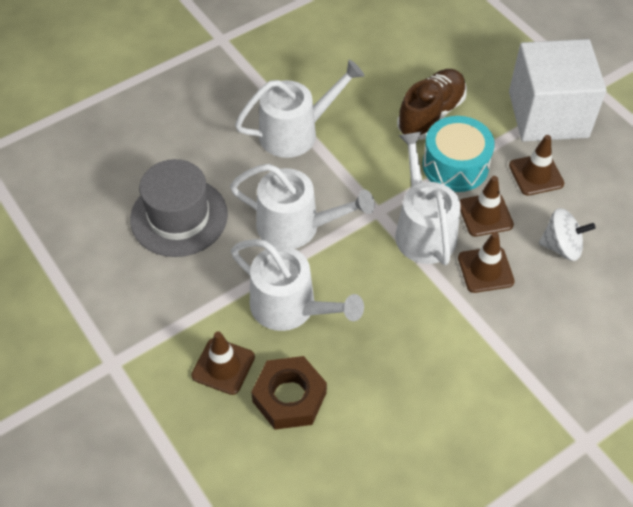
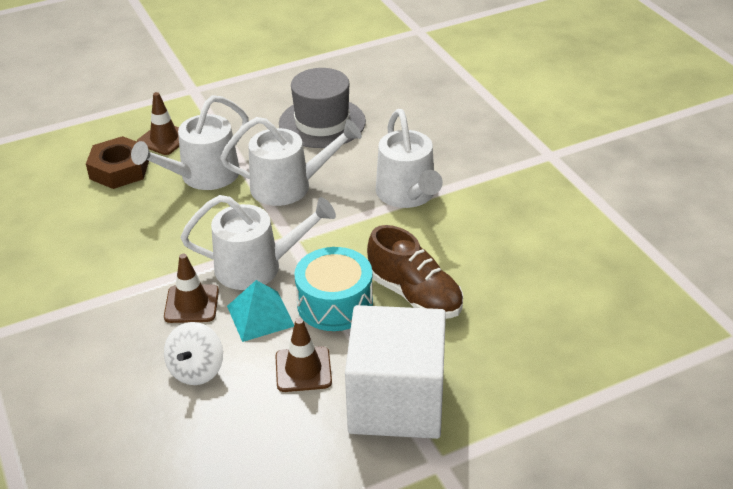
camera: 100 degrees right, 15 degrees down
(296, 226) = (289, 186): white watering can -> white watering can turned 120 degrees counterclockwise
(485, 215) = (260, 316): brown traffic cone -> turquoise pyramid

